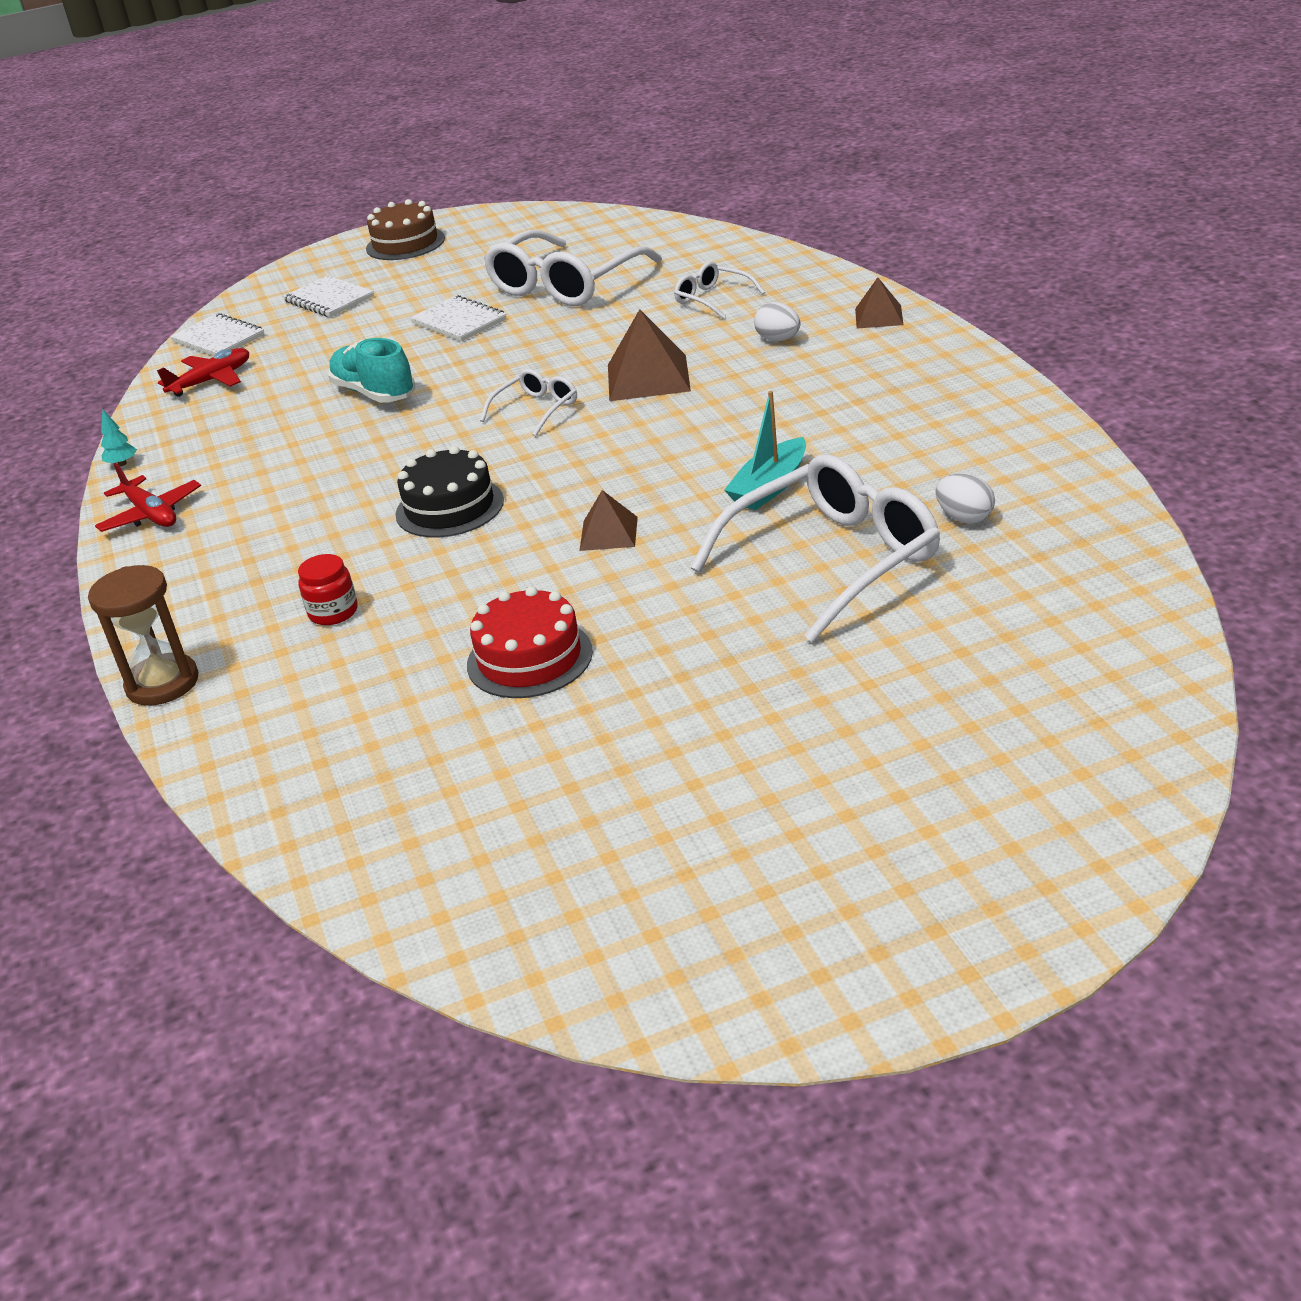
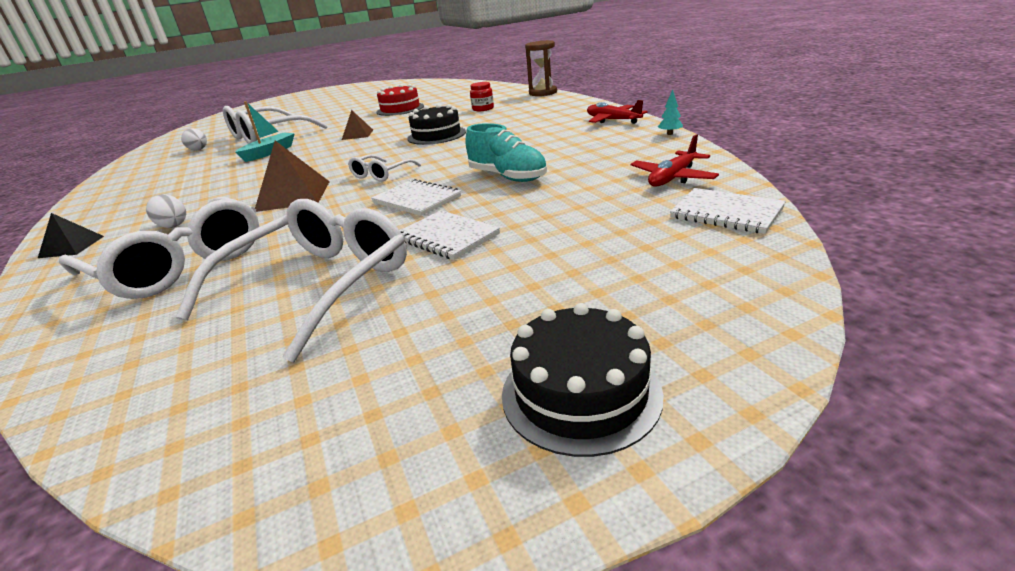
camera: 175 degrees right, 5 degrees down
(329, 299) = (631, 265): white notebook -> white notebook (416, 200)
(405, 243) = (580, 393): brown cake -> black cake
(713, 299) = (179, 264): white glasses -> white glasses, size x2.04
(878, 316) = (71, 247): brown pyramid -> black pyramid

